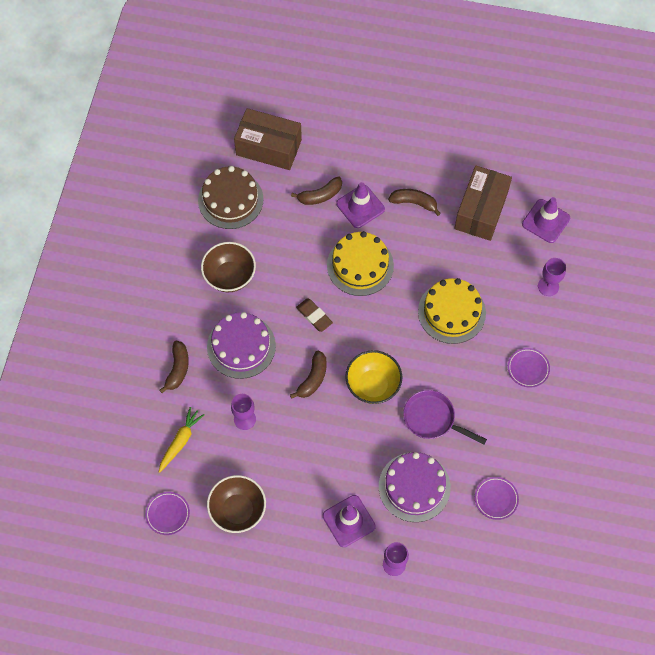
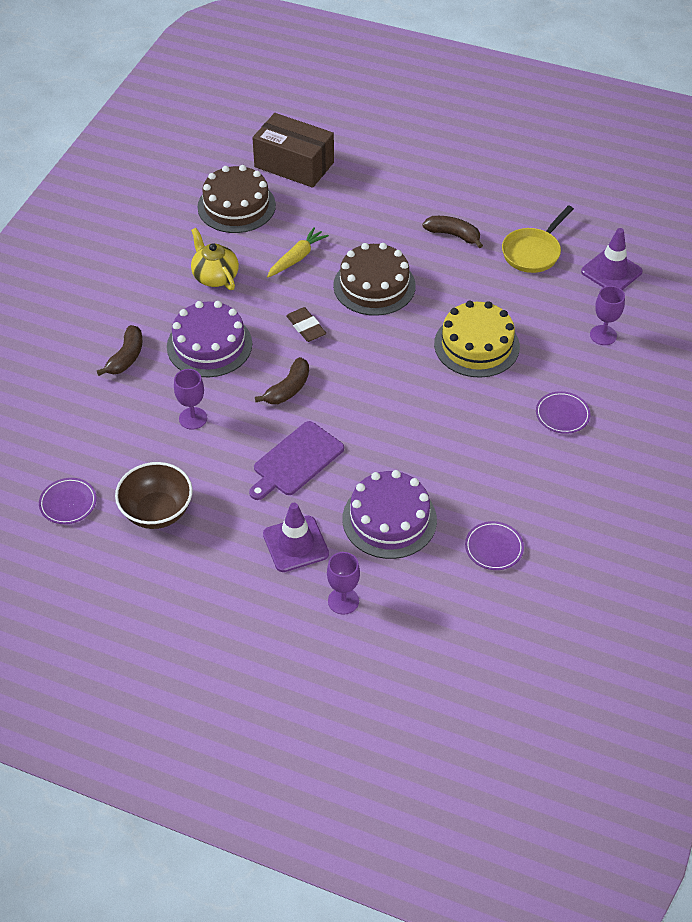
camera: 10 degrees right, 15 degrees down
(180, 441) = (107, 430): yellow carrot -> yellow carrot (297, 258)
(230, 276) = (215, 276): brown bowl -> yellow teapot
(320, 195) = (342, 215): brown banana -> none
(333, 445) = (296, 461): none -> purple cutting board
(360, 206) = (388, 230): purple traffic cone -> none
(360, 265) = (374, 285): yellow cake -> brown cake
(373, 385) = (361, 405): yellow bowl -> none
(432, 419) = (429, 450): purple pan -> none
(481, 210) = (533, 252): brown box -> yellow pan

